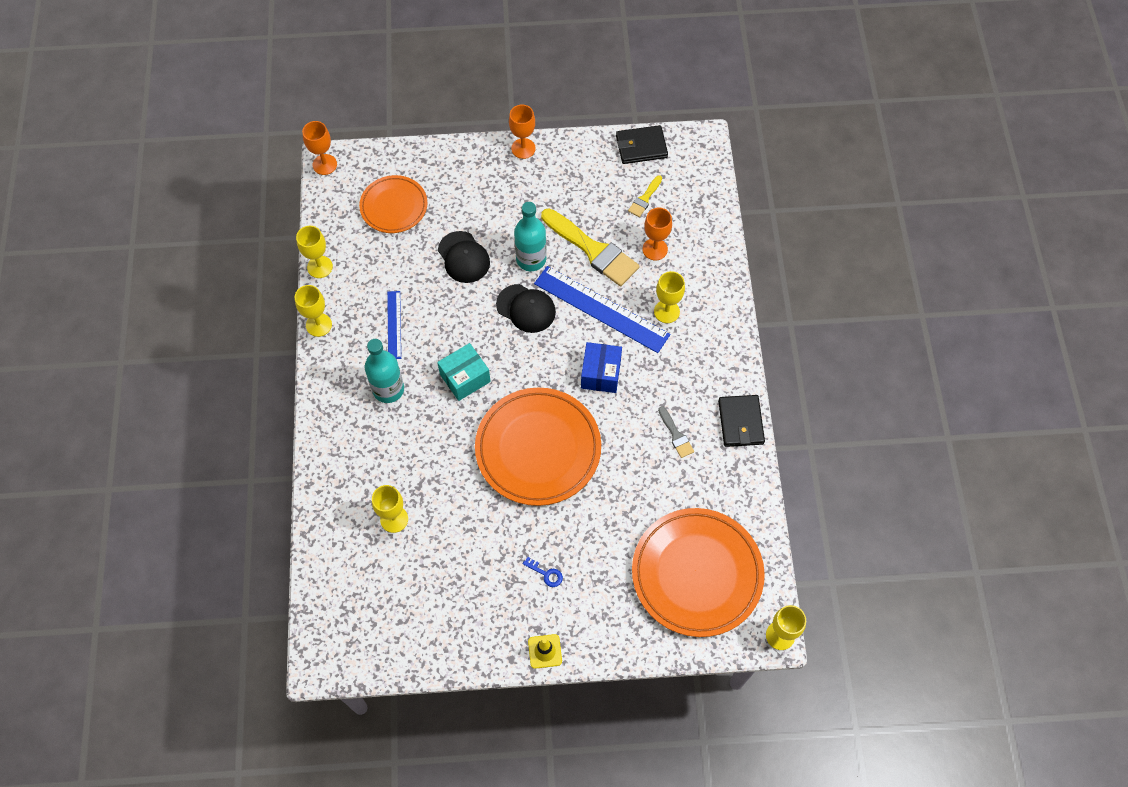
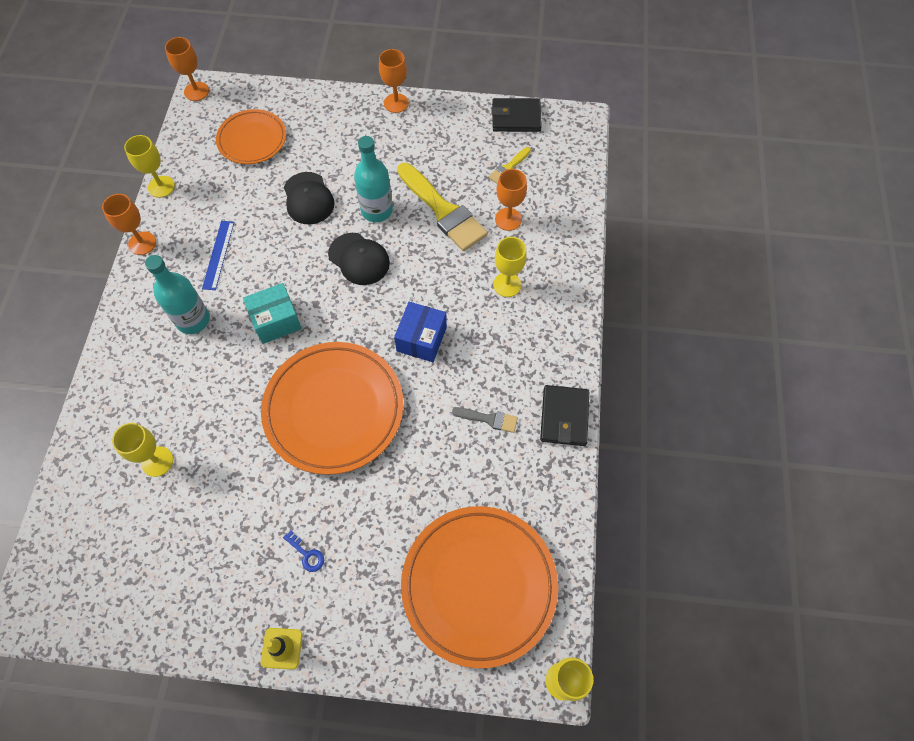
camera: 10 degrees right, 0 degrees up
(318, 325) = (142, 243): yellow goblet -> orange goblet
(601, 309) = (438, 271): blue ruler -> none
(676, 435) = (489, 419): grey brush -> grey brush turned 60 degrees counterclockwise

